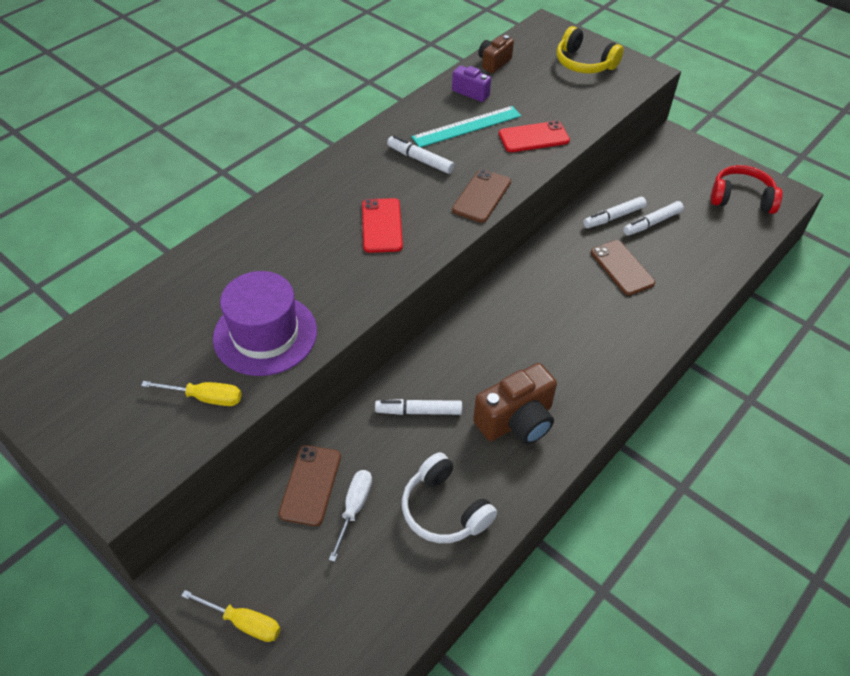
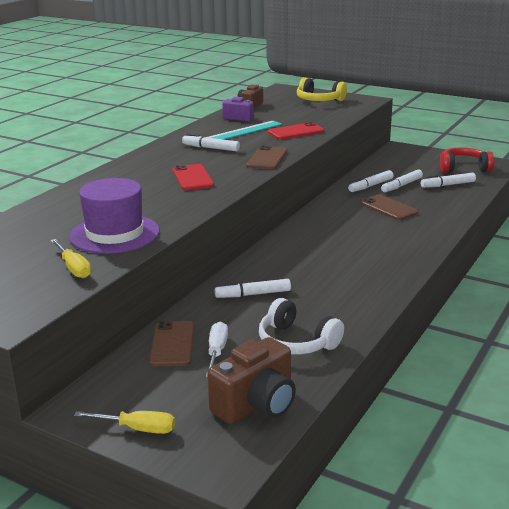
camera: 10 degrees left, 25 degrees down
(205, 398) = (73, 268): yellow screwdriver -> yellow screwdriver turned 60 degrees clockwise
(516, 421) = (338, 289): brown camera -> brown camera (256, 405)
(710, 231) = (448, 185): none -> white marker

